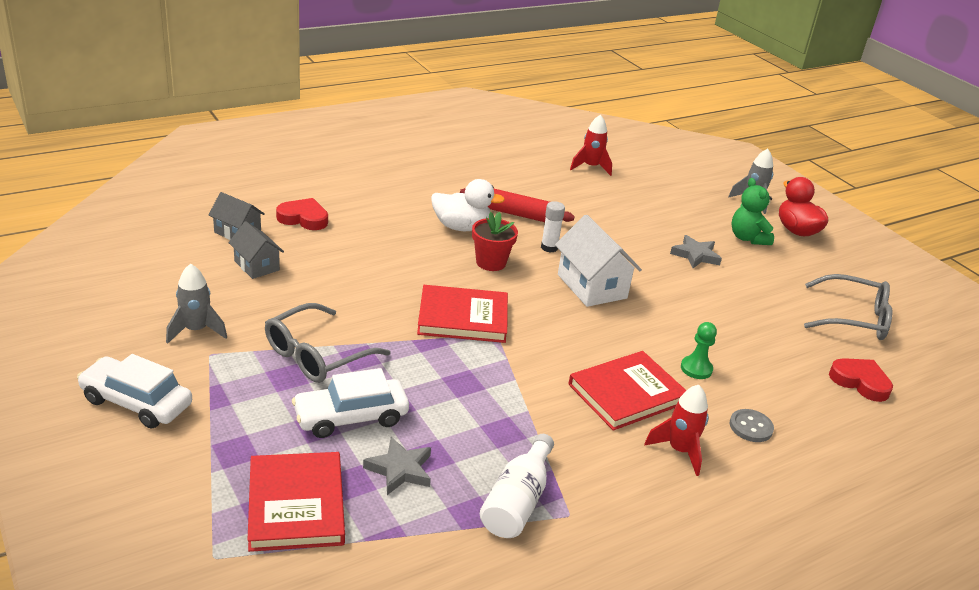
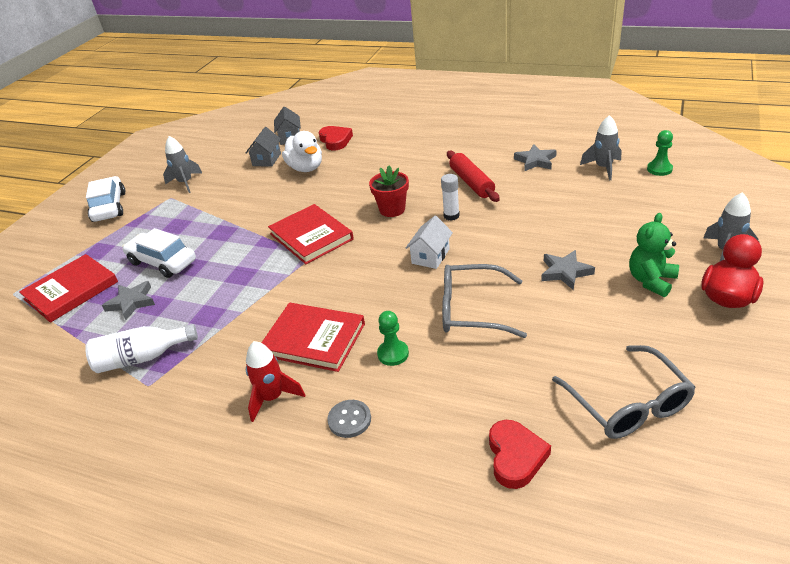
camera: 60 degrees right, 5 degrees up
(316, 355) = (207, 221): grey glasses -> grey glasses (471, 310)
(461, 227) = (416, 179): white duck -> white duck (306, 168)
(533, 177) = (535, 161): none -> grey star
(591, 167) = (603, 168): red rocket -> grey rocket
(592, 286) = (430, 256): white house -> white house, size x0.62
(628, 156) = (659, 169): none -> green pawn

